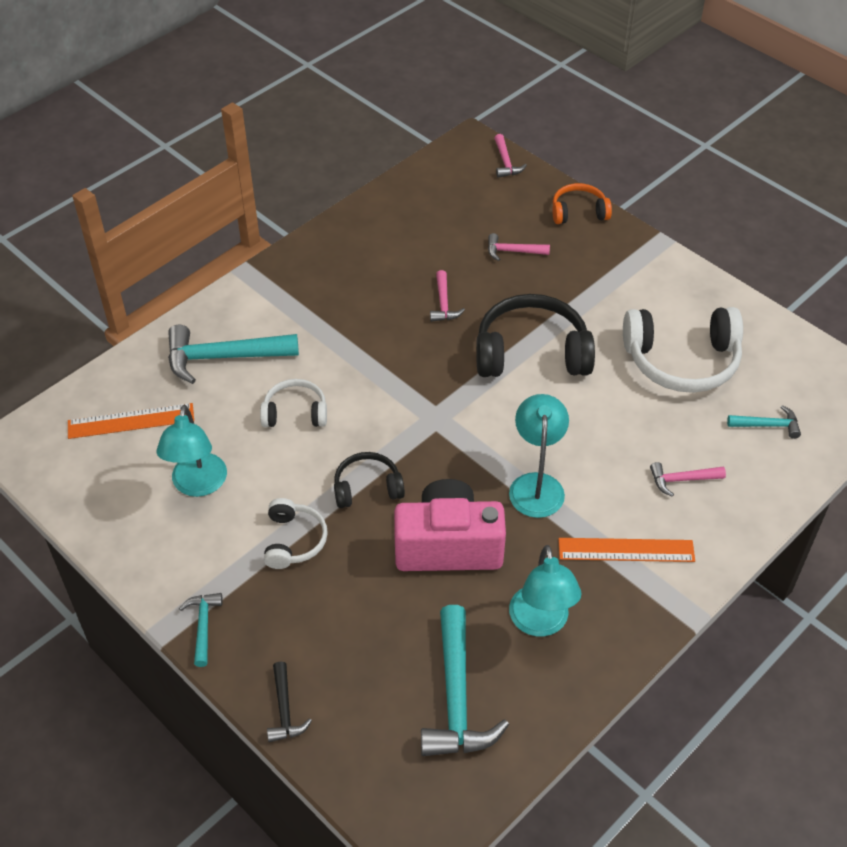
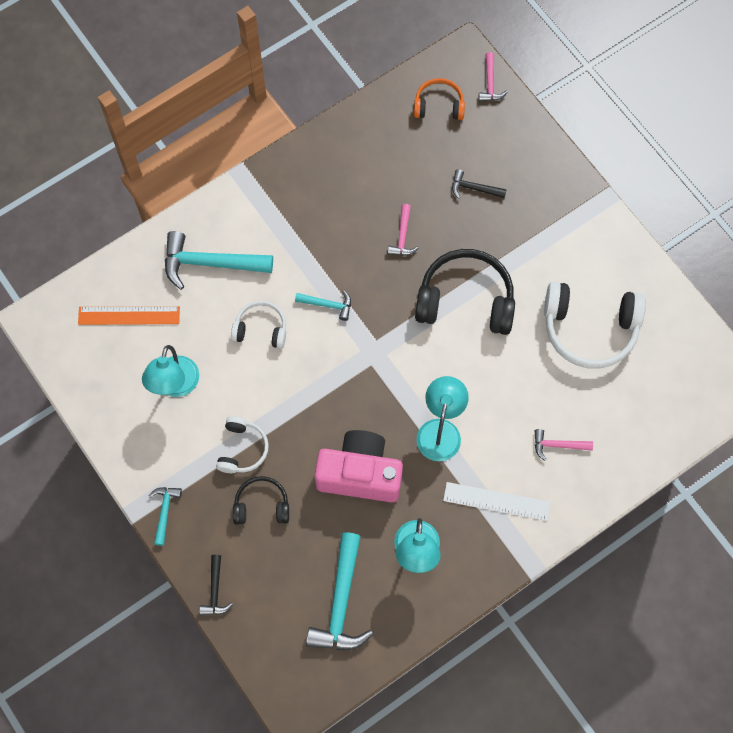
camera: 10 degrees right, 20 degrees up
(367, 487) = (307, 410): black headphones -> black headphones (261, 505)
(513, 251) = (474, 188): pink hammer -> black hammer
(578, 212) = (542, 152): orange headphones -> orange headphones (439, 105)
(626, 550) = (496, 501): orange ruler -> white ruler
(767, 425) = (642, 405): turquoise hammer -> turquoise hammer (327, 305)

